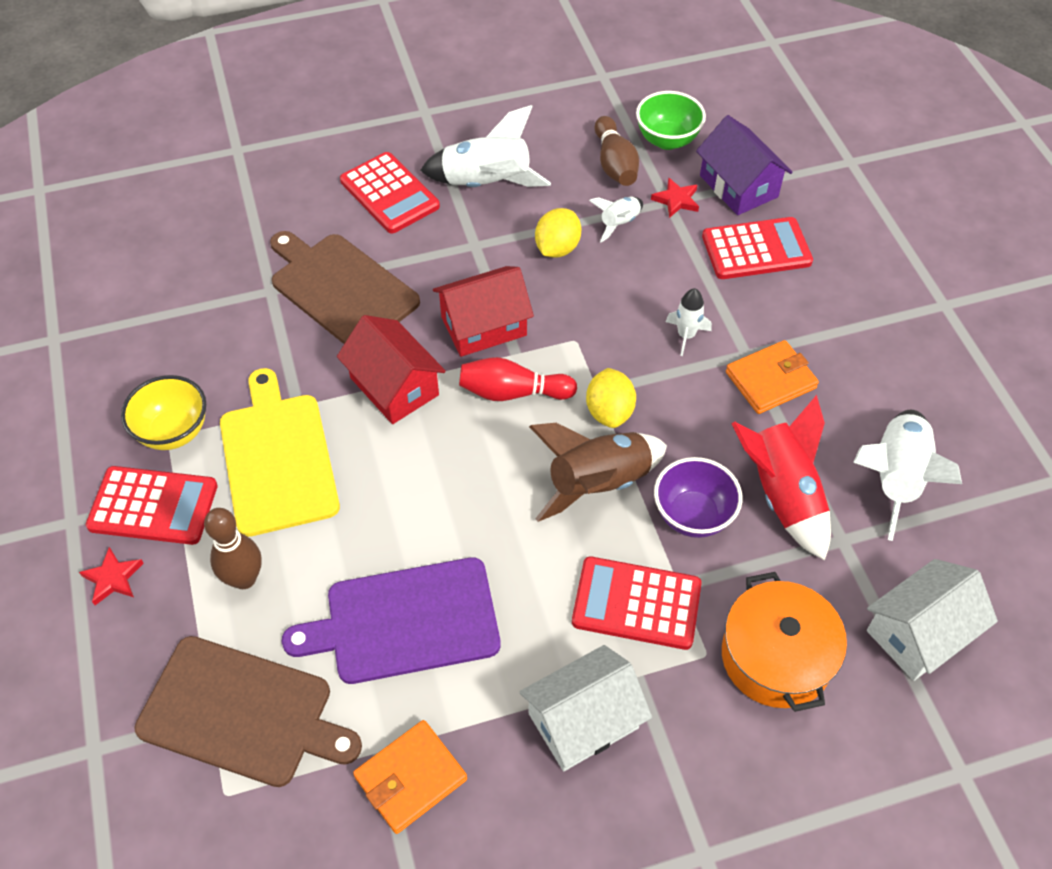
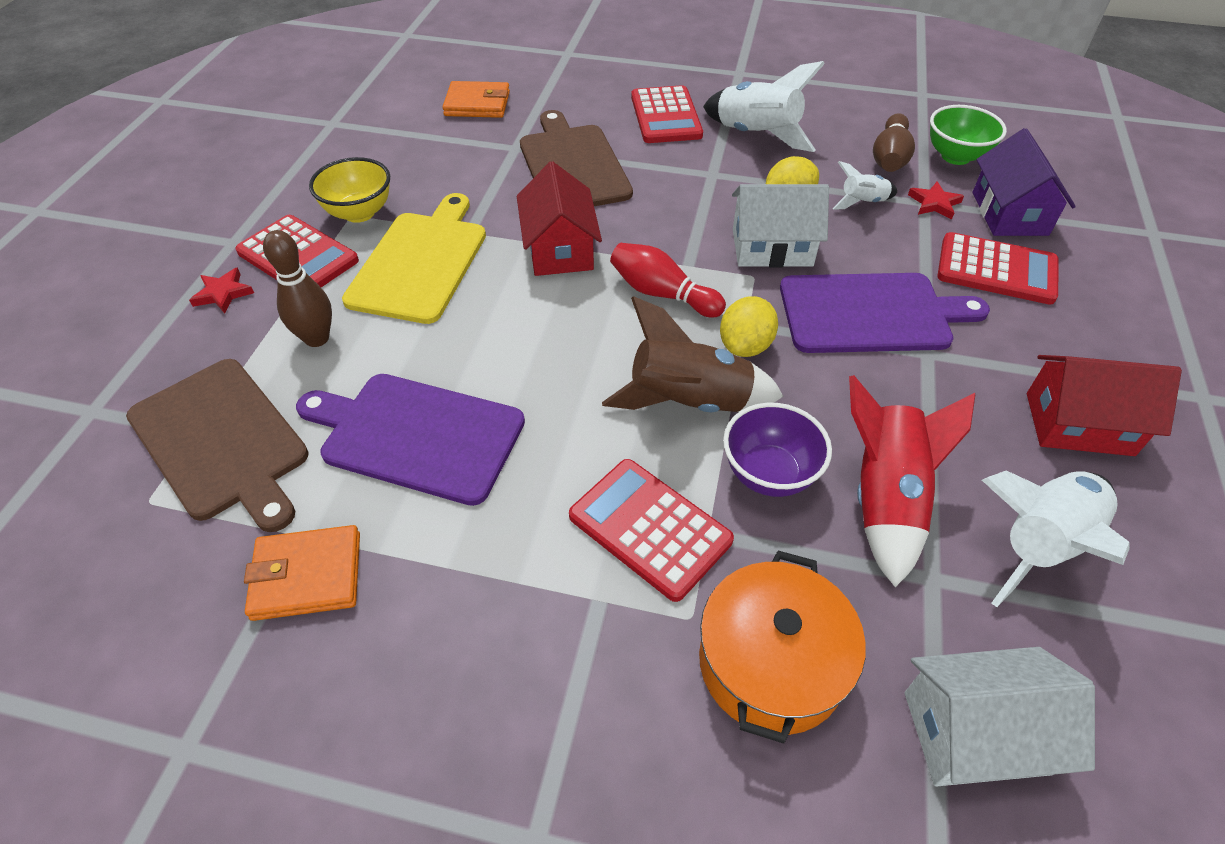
camera: 30 degrees right, 5 degrees down
(483, 326) = (674, 234): red house -> red house (1079, 424)
(583, 721) = (511, 614): white house -> white house (772, 248)
(686, 335) = (871, 313): white rocket -> purple cutting board
(770, 380) = (941, 387): orange wallet -> orange wallet (477, 104)

